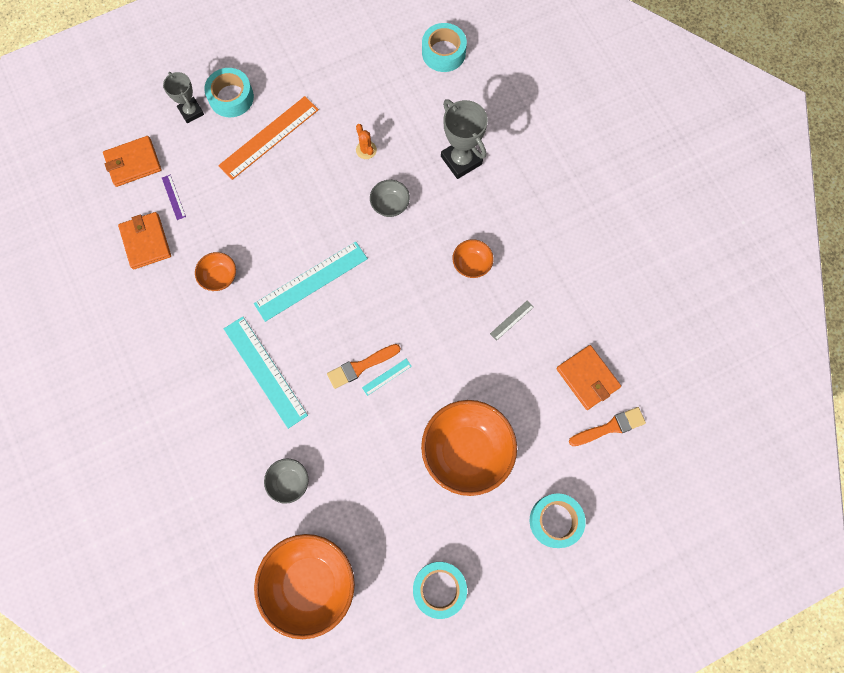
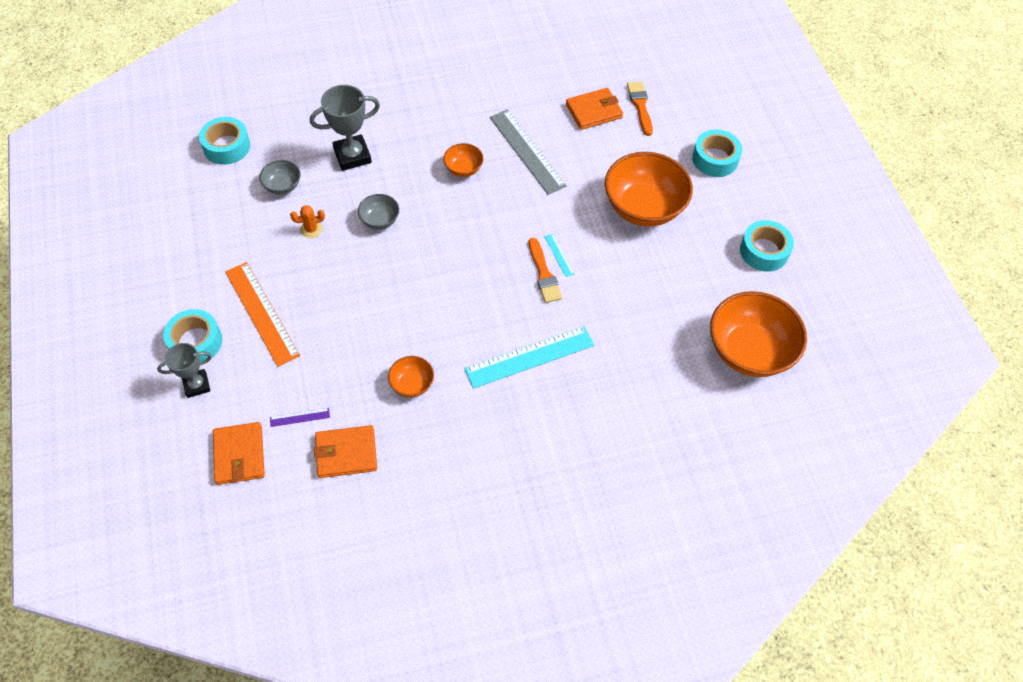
camera: 80 degrees left, 15 degrees down
(289, 482) = (648, 353): grey bowl -> grey bowl (282, 186)
(311, 281) = (442, 301): turquoise ruler -> none
(511, 320) = (527, 151): grey ruler -> grey ruler, size x2.32

